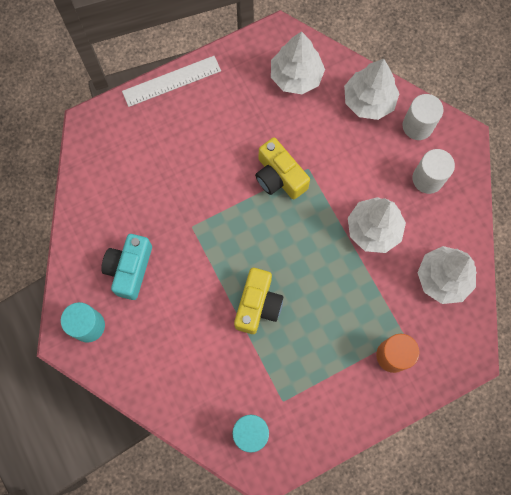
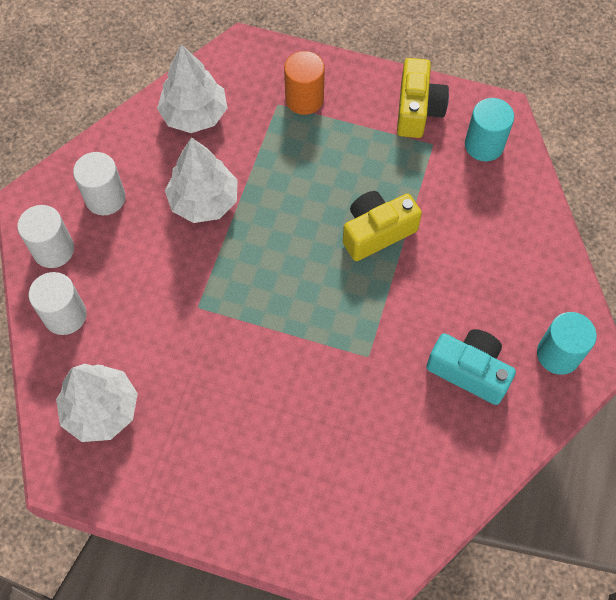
camera: 135 degrees left, 10 degrees down
(130, 269) = (469, 371): turquoise camera -> turquoise camera turned 120 degrees counterclockwise
(171, 81) = (232, 536): white ruler -> none
(279, 177) = (233, 324): yellow camera -> yellow camera (417, 110)
(369, 101) = (65, 315): white tree -> white cylinder

